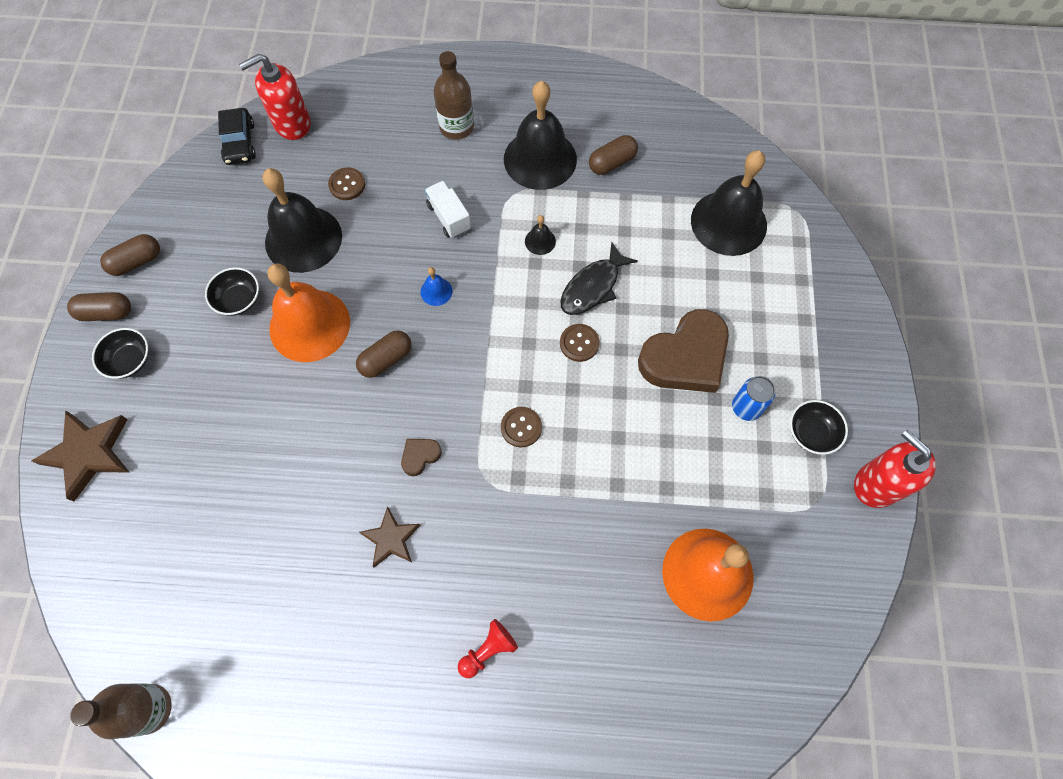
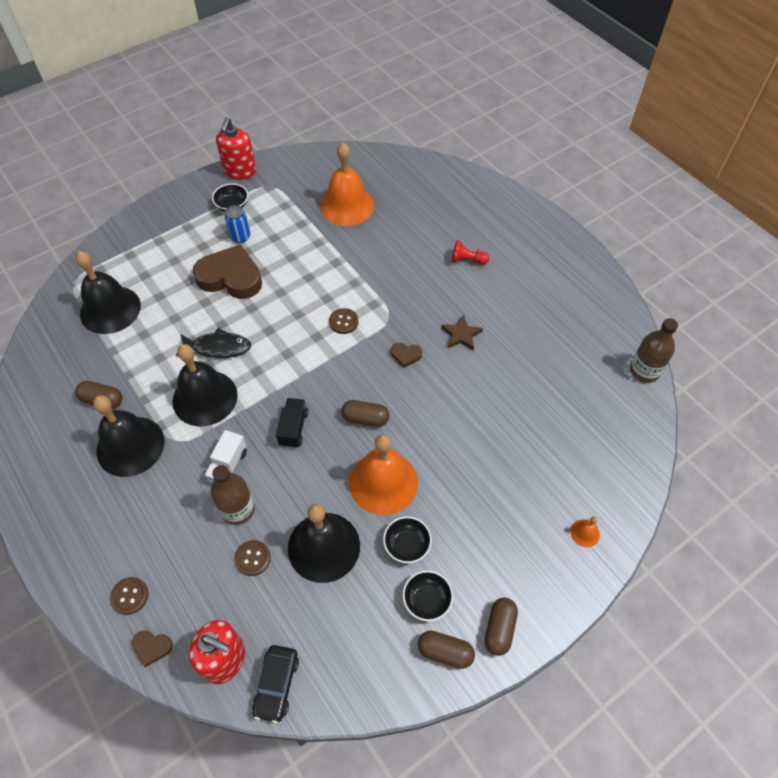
camera: 130 degrees left, 10 degrees down
(88, 453) = (585, 533): brown star -> orange bell
(106, 313) = (499, 629): brown capsule -> brown capsule turned 60 degrees clockwise
(130, 360) = (512, 573): black bowl -> black bowl (427, 600)
(240, 143) = (276, 685): black car -> black car turned 150 degrees clockwise
(347, 88) = (152, 647): none -> brown heart
(436, 291) = (293, 428): blue bell -> black truck
(456, 127) = (137, 524): brown bottle -> brown bottle (238, 509)
(540, 241) = (205, 398): black bell -> black bell, size x2.47
(579, 343) = (265, 329): brown button -> brown button (129, 596)

